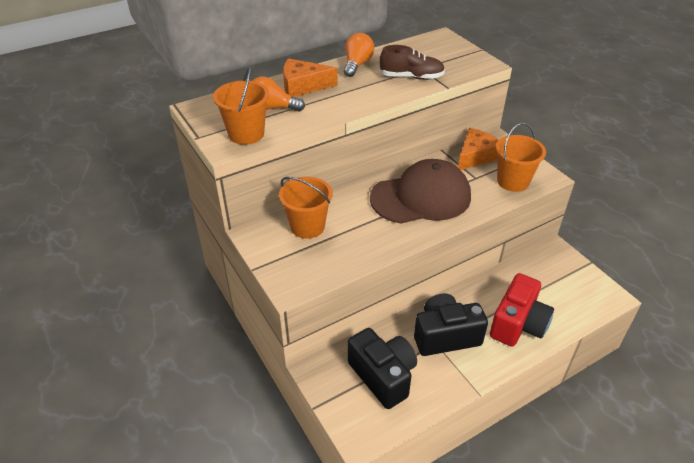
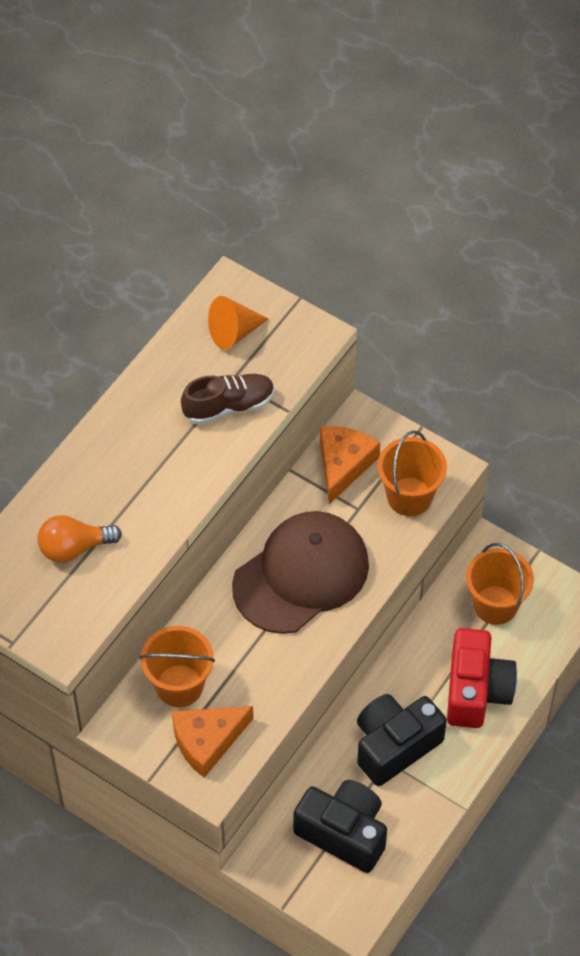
camera: 25 degrees left, 15 degrees up
(246, 134) = (72, 612): orange bucket -> orange bucket (495, 605)
(303, 86) = (89, 485): orange cheese -> orange cheese (207, 741)
(357, 64) = (138, 405): orange light bulb -> none
(433, 52) = (233, 332): none -> orange cone

